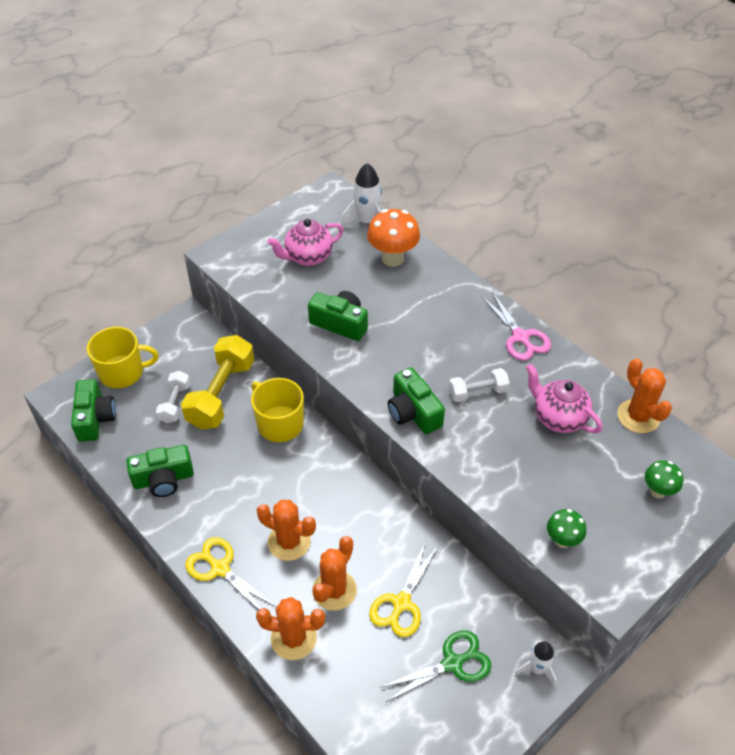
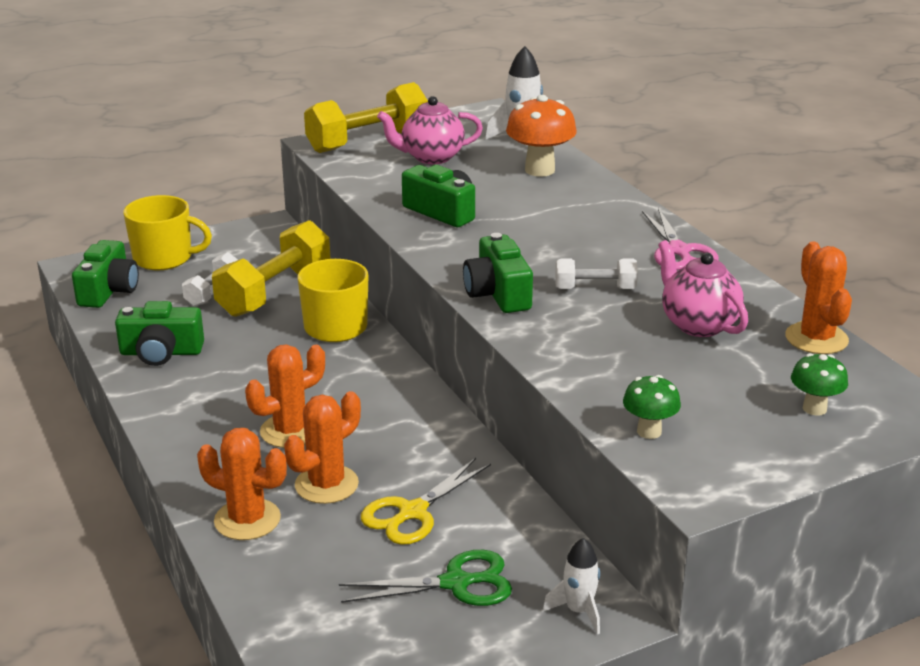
camera: 15 degrees right, 20 degrees down
(220, 568) = (187, 440): yellow scissors -> none
(252, 245) = (367, 141): none -> yellow dumbbell
(289, 542) = (290, 431): orange cactus -> orange cactus turned 75 degrees counterclockwise

